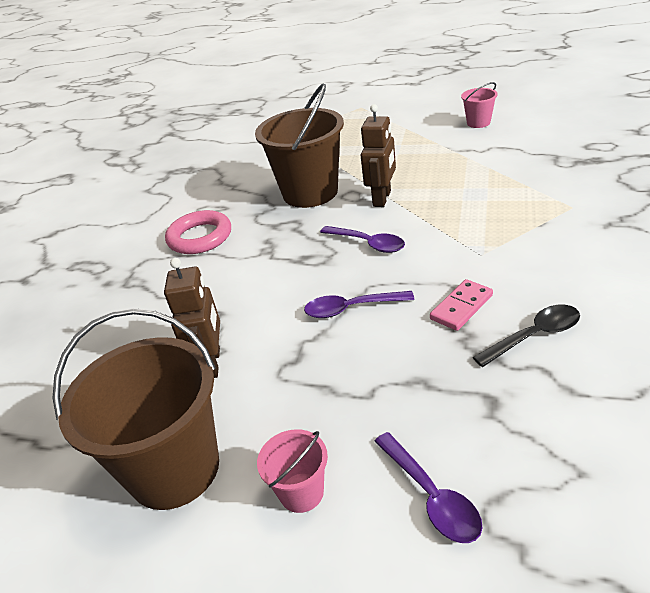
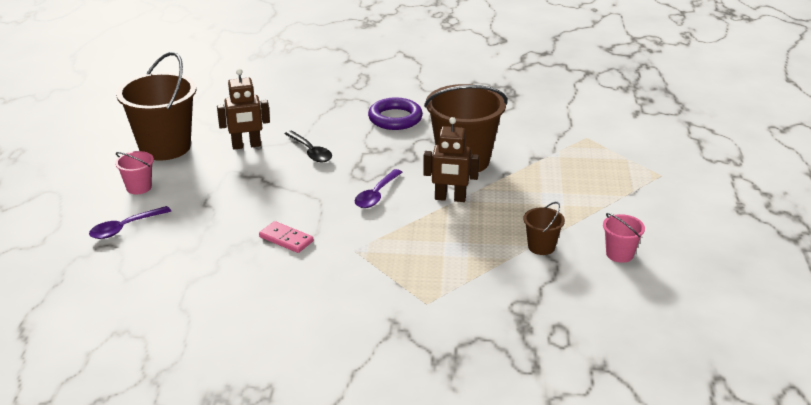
camera: 75 degrees right, 5 degrees down
(200, 237) = (395, 118): pink ring -> purple ring
(351, 308) = (292, 192): purple spoon -> none
(469, 153) = (541, 247): none -> brown bucket
(534, 336) = (248, 270): black spoon -> black spoon (310, 152)

